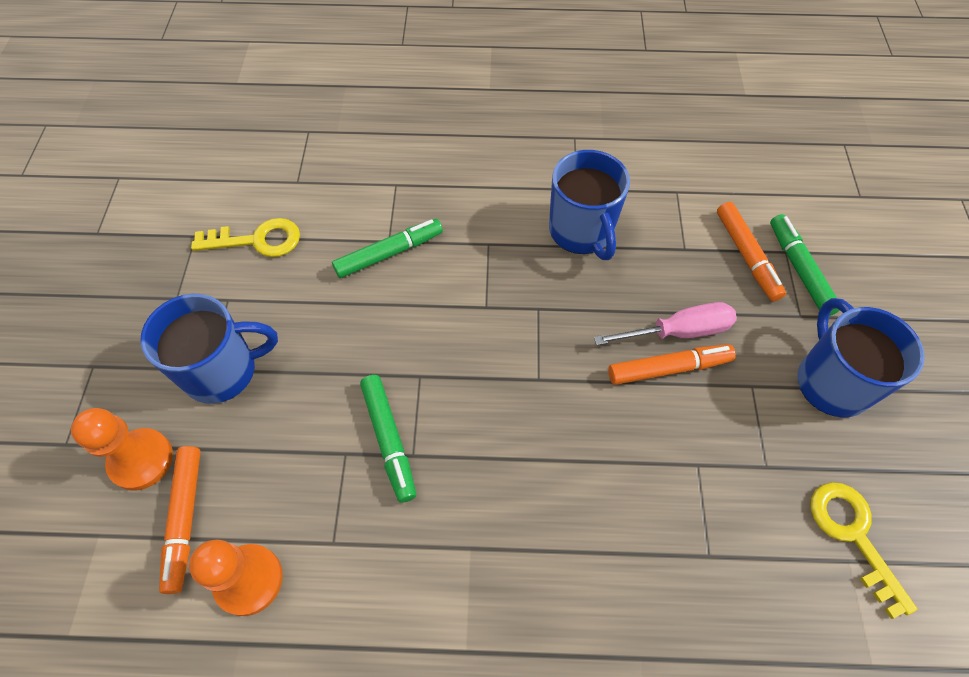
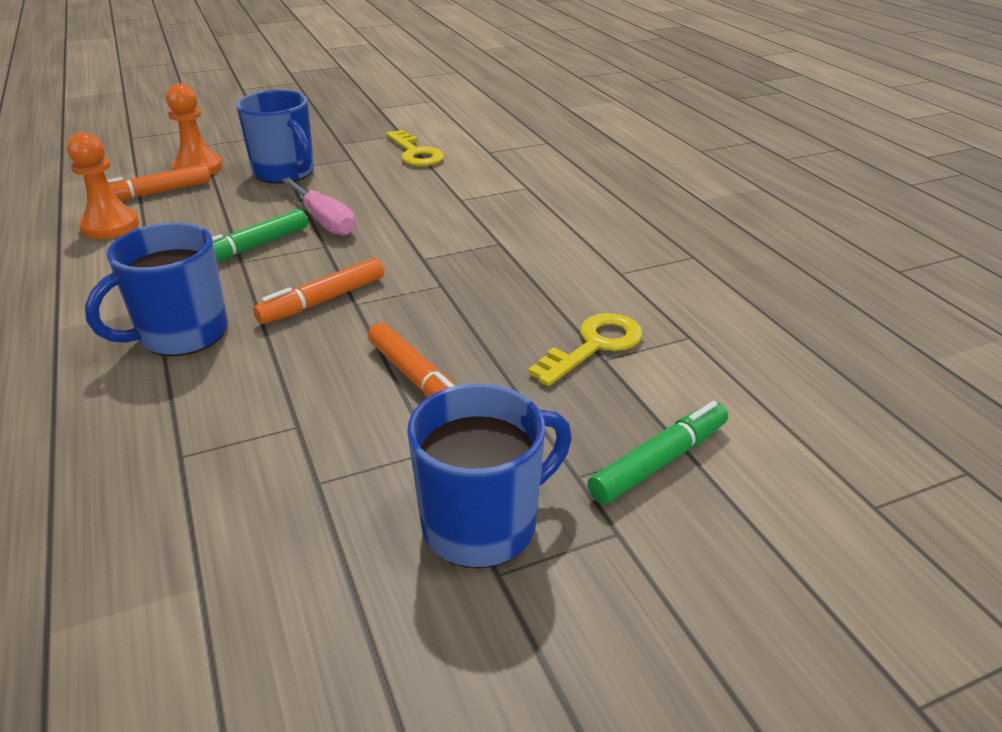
camera: 65 degrees right, 25 degrees down
(389, 253) = (446, 202): green marker -> none
(581, 232) = (562, 287): blue mug -> blue mug (181, 335)
(678, 332) = (474, 377): pink screwdriver -> pink screwdriver (324, 221)
(746, 256) = (638, 409): orange marker -> orange marker (322, 301)
(852, 535) = (239, 583): yellow key -> yellow key (594, 346)

